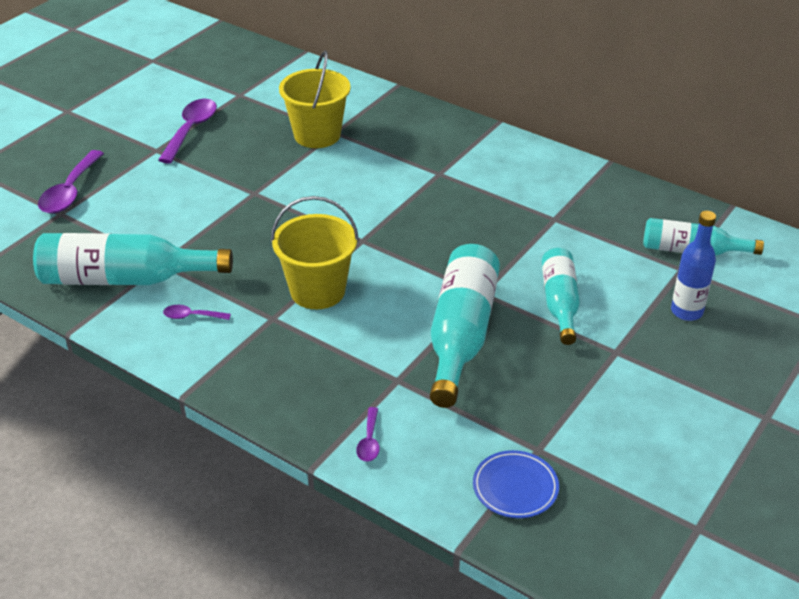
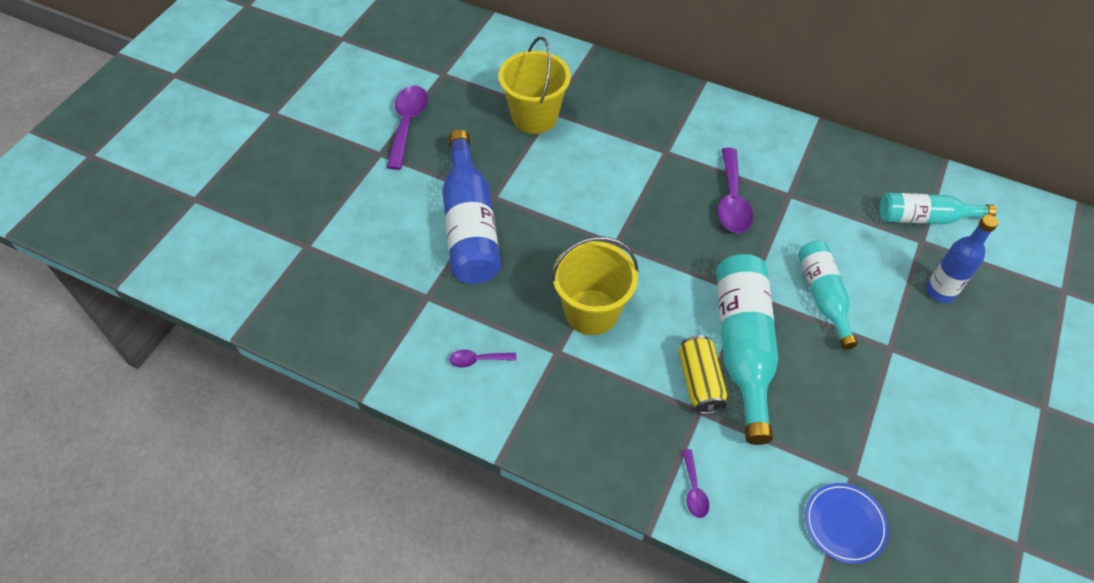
camera: 10 degrees left, 15 degrees up
(70, 191) = (308, 216): purple spoon -> purple spoon (732, 200)
(125, 279) = (397, 321): turquoise bottle -> none
(223, 212) = (470, 225): none -> blue bottle
(407, 357) = (700, 382): none -> yellow can

